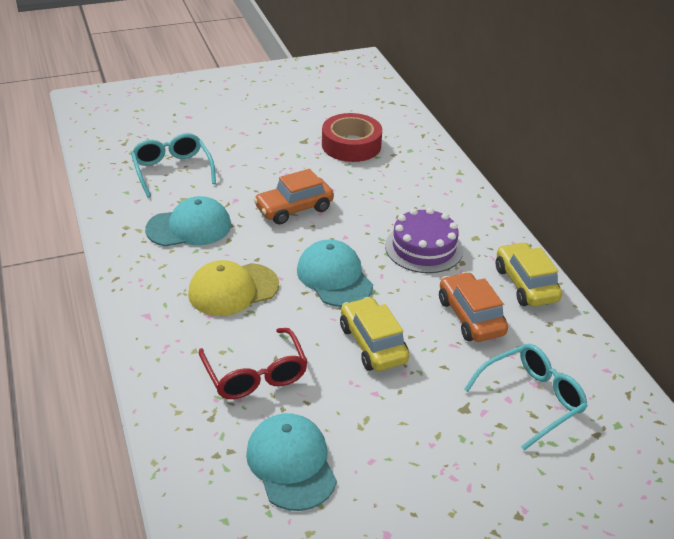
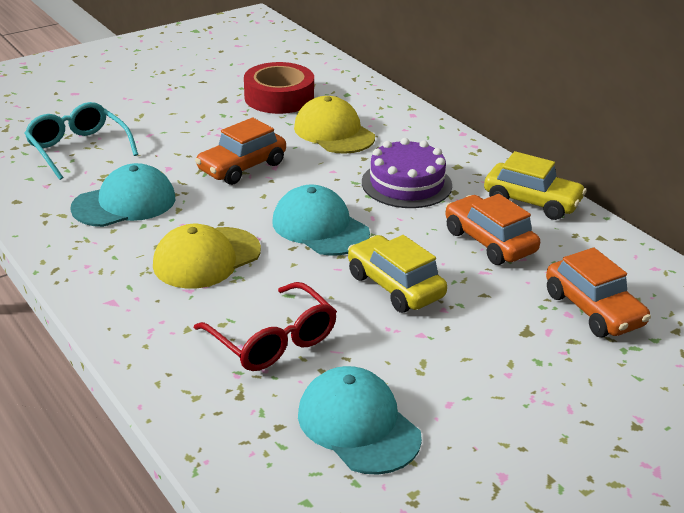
camera: 15 degrees left, 5 degrees down
(383, 187) = (334, 132): none -> yellow cap
(525, 284) = (532, 202): yellow car -> yellow car turned 150 degrees clockwise
(532, 399) = (593, 309): turquoise glasses -> orange car

